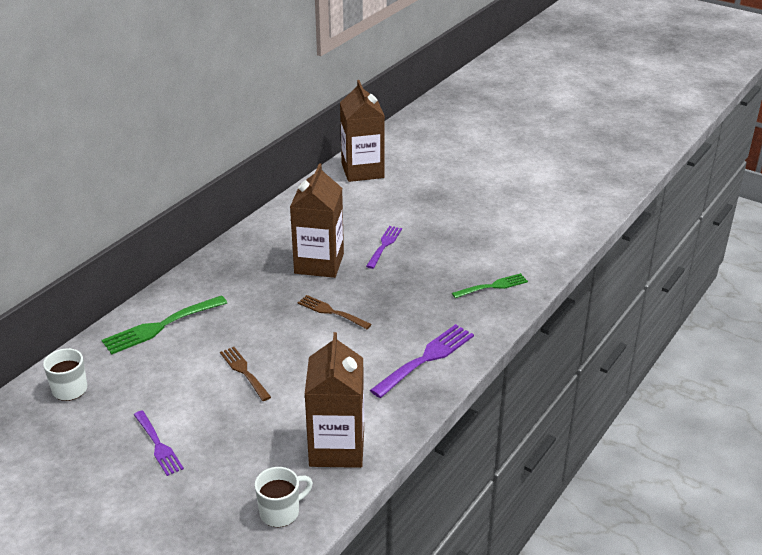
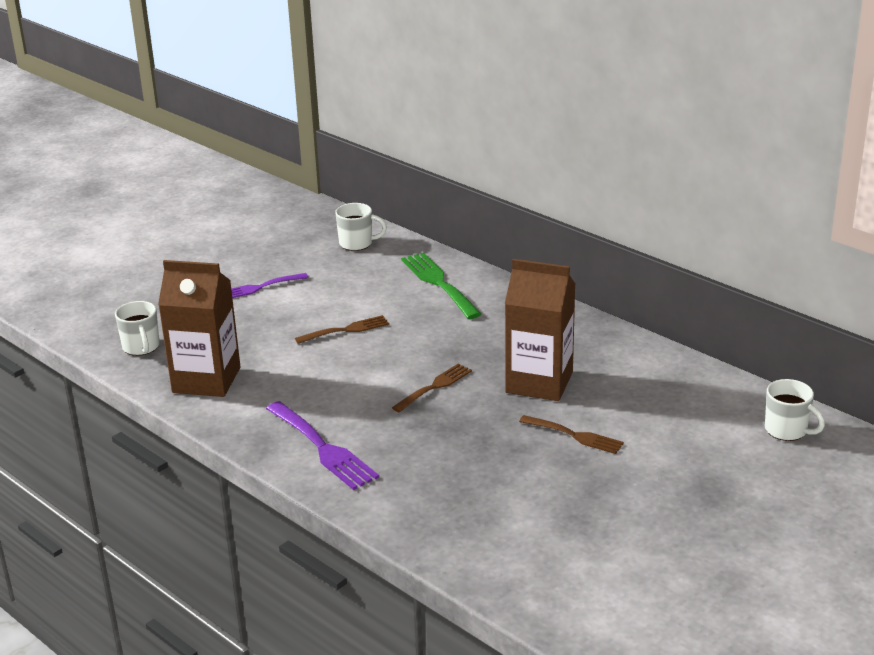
camera: 100 degrees right, 5 degrees down
(362, 170) = (787, 430): brown carton -> white mug
(384, 245) = (575, 435): purple fork -> brown fork
(493, 286) = (457, 521): green fork -> none

